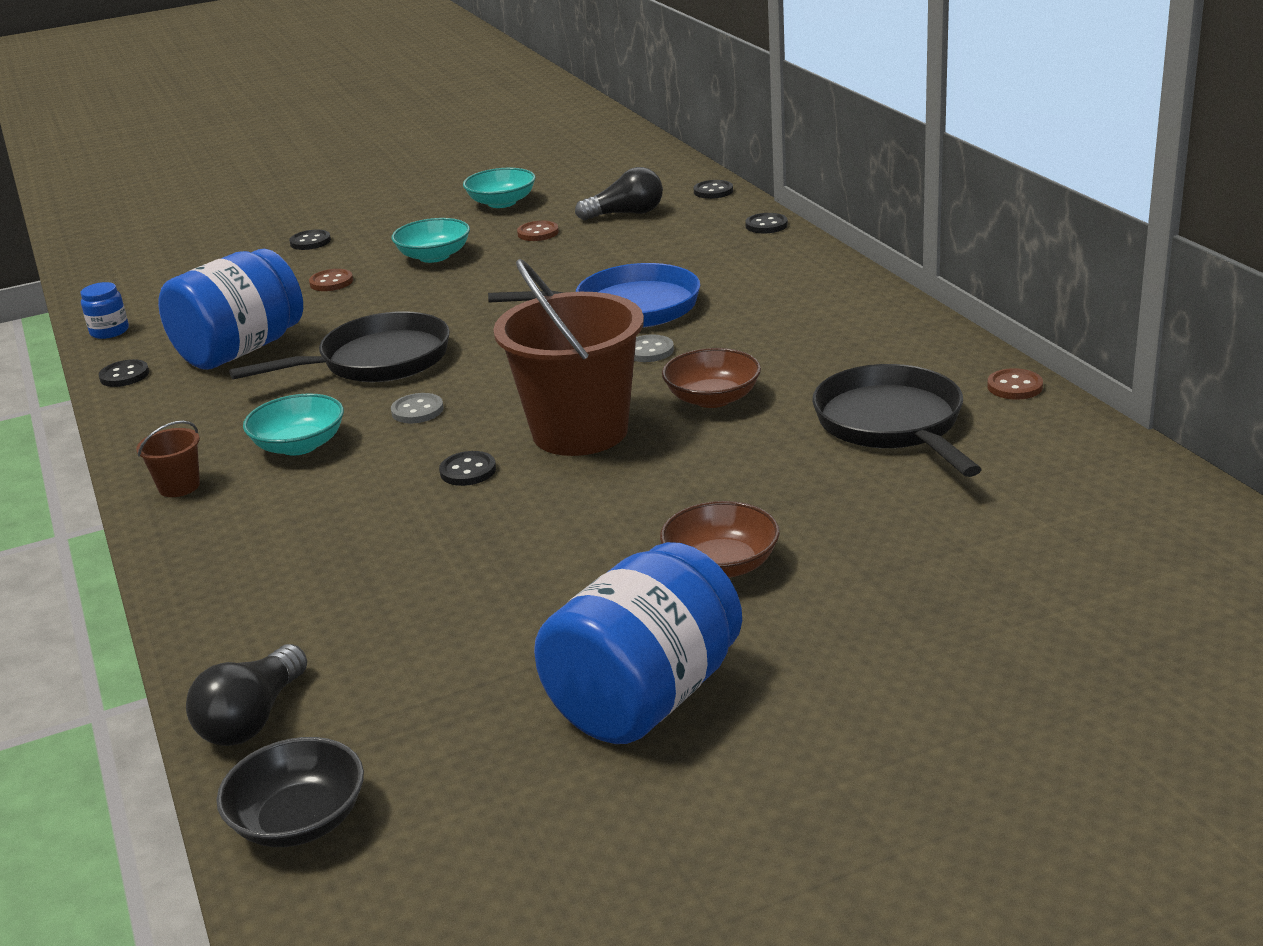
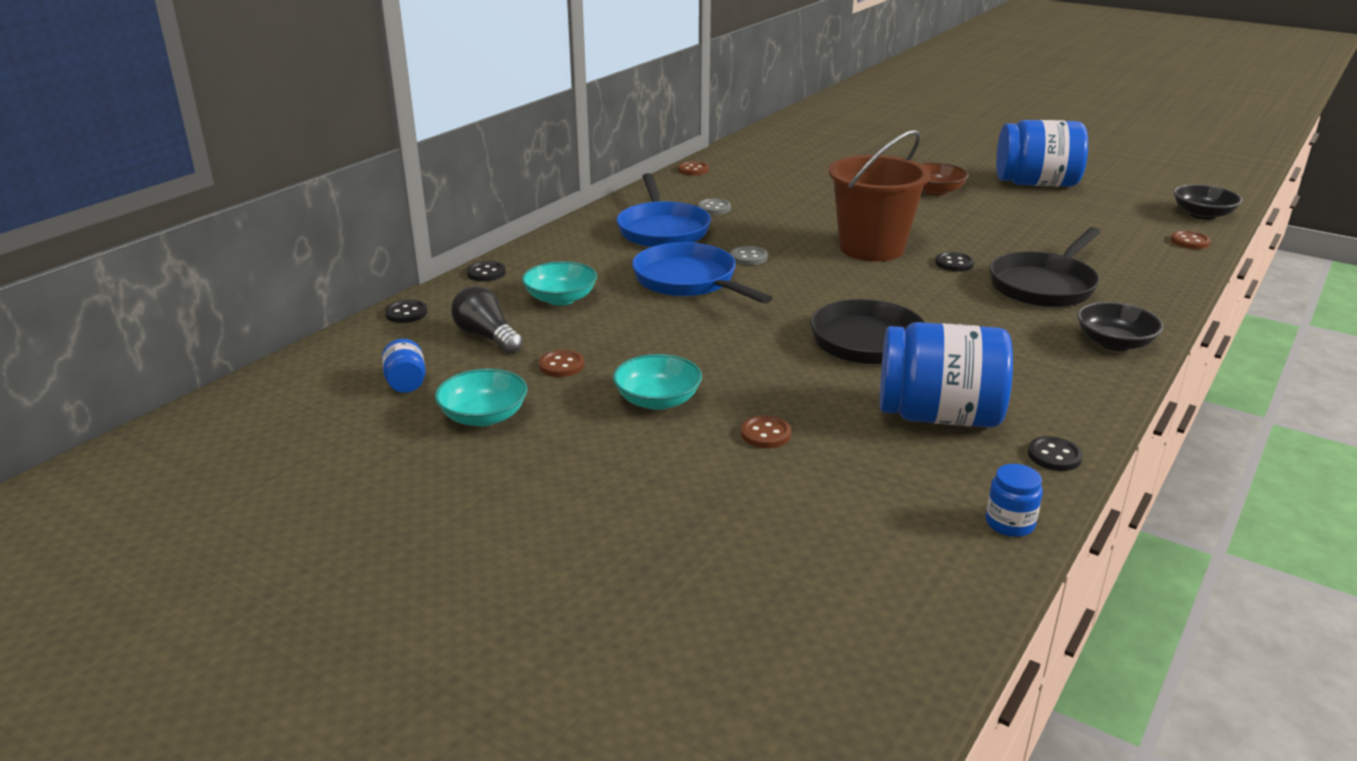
camera: 125 degrees left, 0 degrees up
(179, 486) = (1114, 343): brown bucket -> black bowl
(252, 719) = (1189, 242): black light bulb -> brown button
(299, 445) = (1012, 324): turquoise bowl -> turquoise bowl (560, 299)
(310, 242) = (678, 503): black button -> none
(417, 411) = (917, 302): grey button -> grey button (714, 208)
(587, 185) = (406, 383): none -> blue jar
(712, 398) = (789, 226): brown bowl -> none
(789, 321) = (662, 230): none -> blue pan
(892, 424) = (765, 185): black pan -> black pan (1044, 285)

